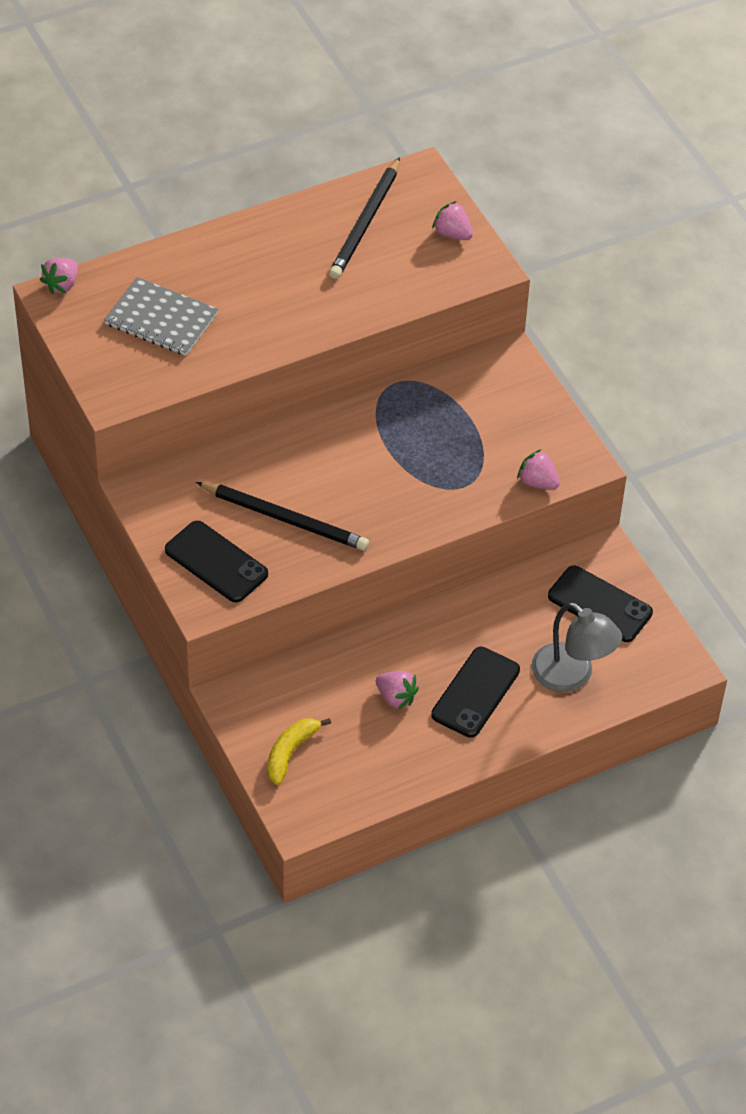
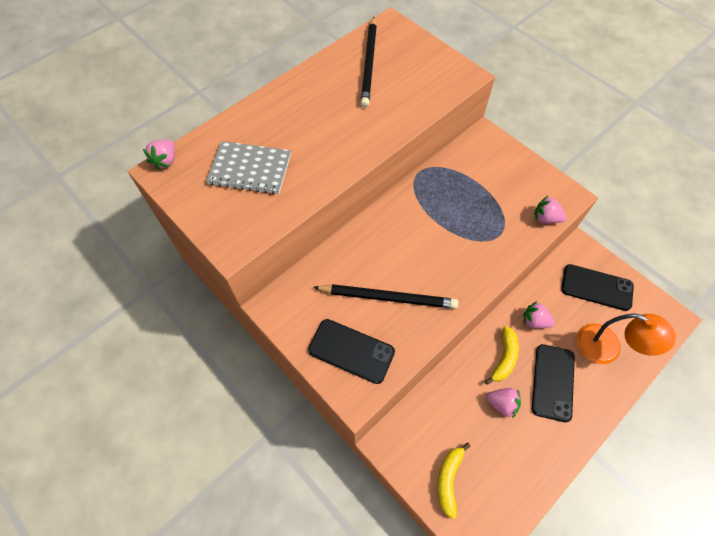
camera: 15 degrees left, 10 degrees up
(425, 650) = (504, 358): none -> yellow banana
(452, 233) = (430, 58): pink strawberry -> pink strawberry (534, 321)
(572, 676) = (607, 348): grey lamp -> orange lamp

